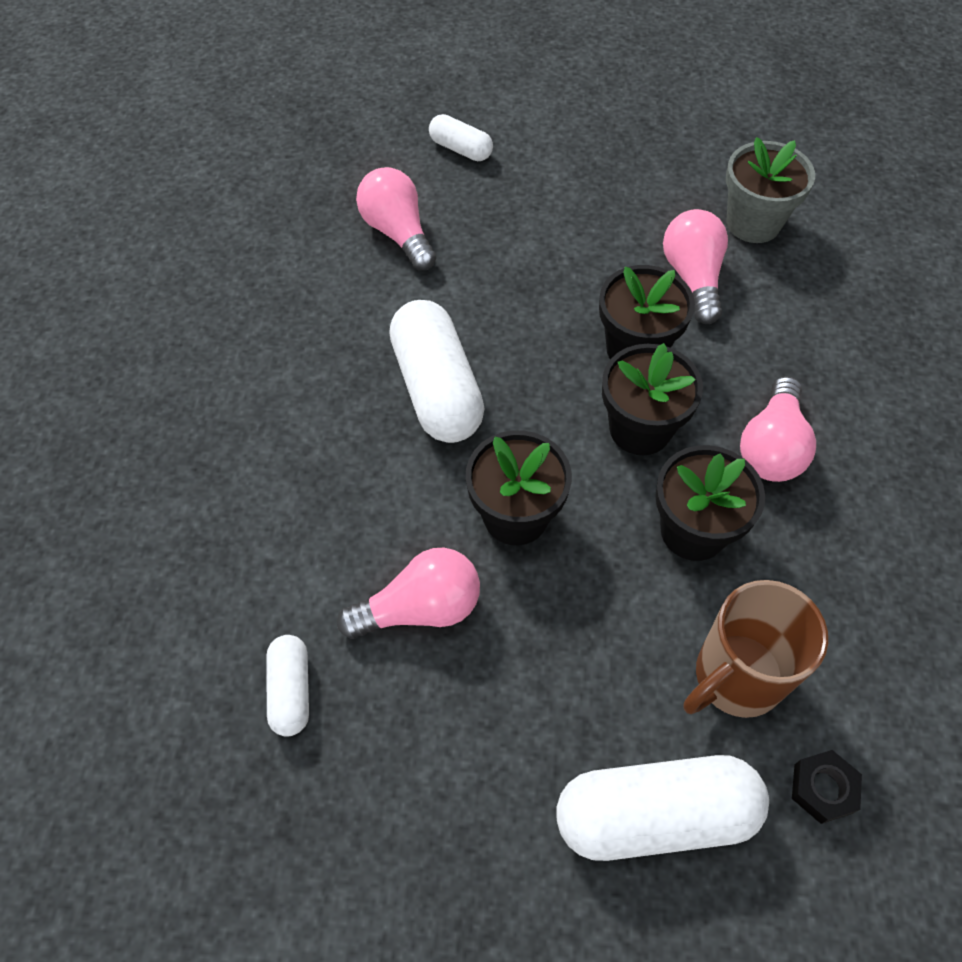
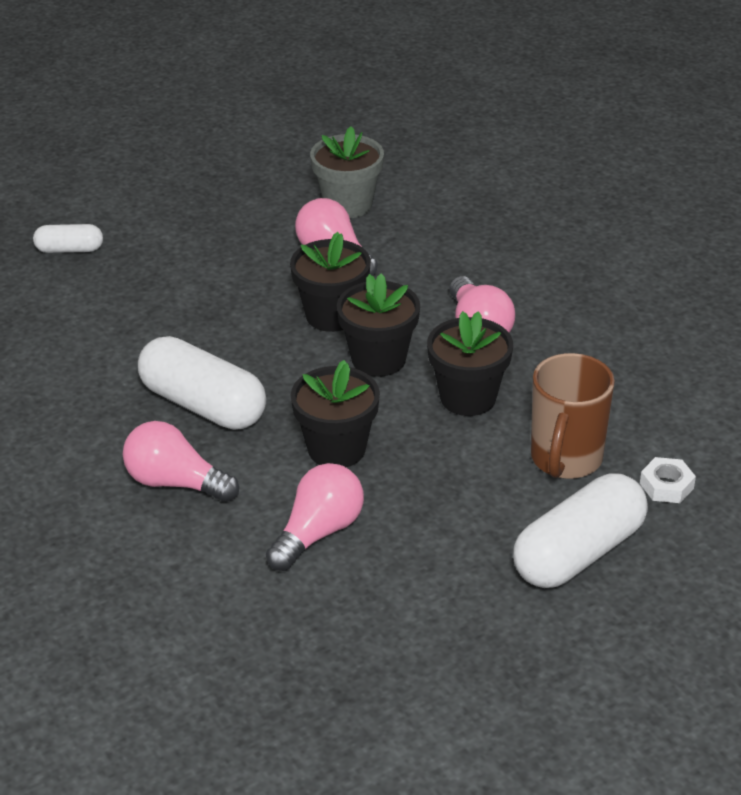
camera: 35 degrees left, 20 degrees down
(291, 690) = (269, 624): white capsule -> none
(398, 233) = (71, 324): pink light bulb -> pink light bulb (176, 483)
(823, 788) = (666, 486): black nut -> white nut

